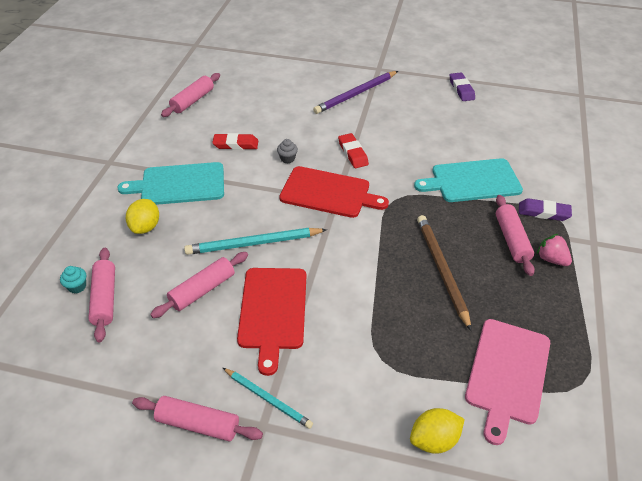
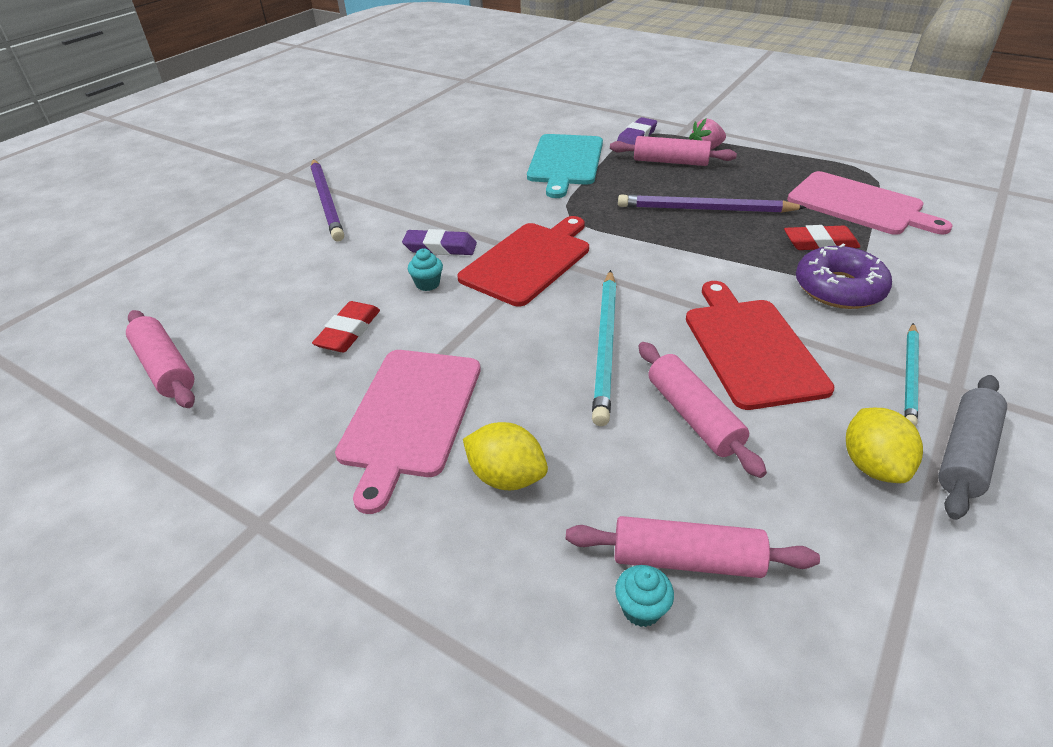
camera: 70 degrees left, 5 degrees down
(179, 184) = (410, 415): turquoise cutting board -> pink cutting board
(198, 424) = (965, 454): pink rolling pin -> grey rolling pin
(268, 399) = (910, 376): turquoise pencil -> turquoise pencil turned 150 degrees clockwise
(273, 311) = (751, 348): red cutting board -> red cutting board turned 120 degrees counterclockwise
(287, 159) = (427, 284): grey cupcake -> turquoise cupcake
(353, 153) = (457, 227): red eraser -> red eraser (820, 243)
(361, 358) = (838, 288): none -> purple donut
(434, 439) = (951, 263): yellow lemon -> yellow lemon (872, 465)
(441, 270) = (705, 209): brown pencil -> purple pencil
(461, 89) = (391, 133): purple eraser -> purple eraser (440, 247)

